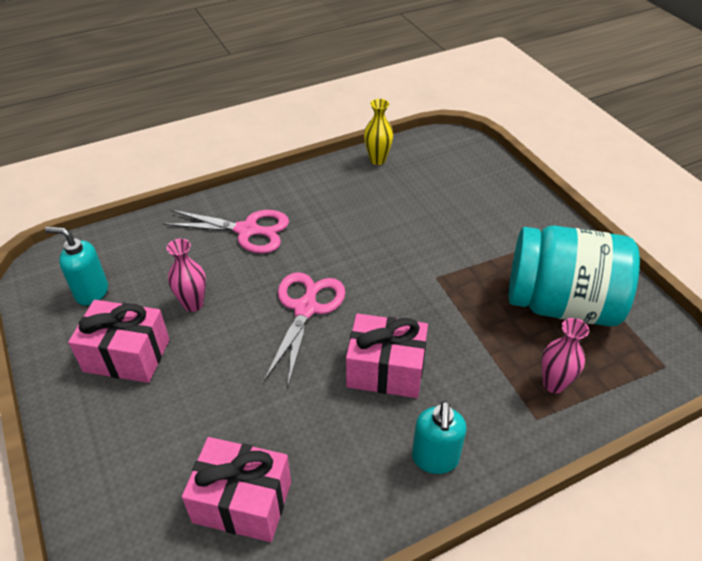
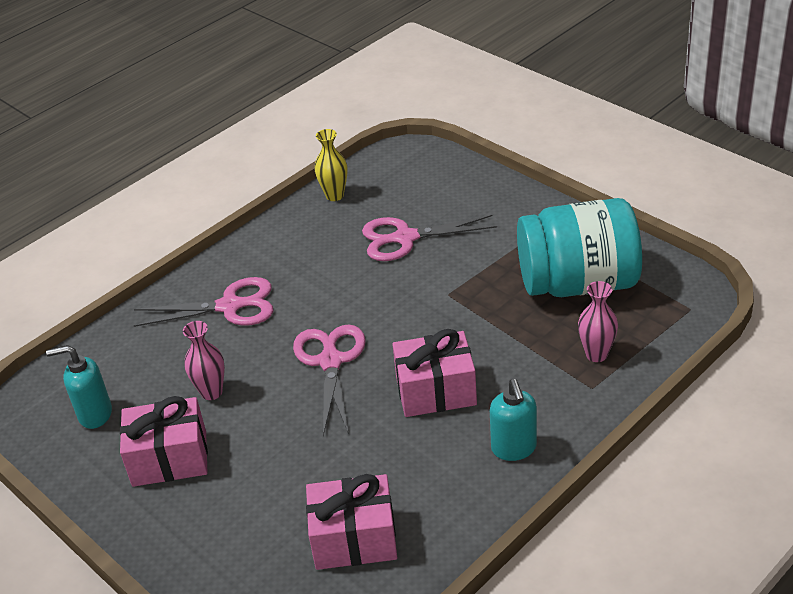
camera: 15 degrees left, 5 degrees down
(420, 214) = (404, 238): none -> pink scissors

